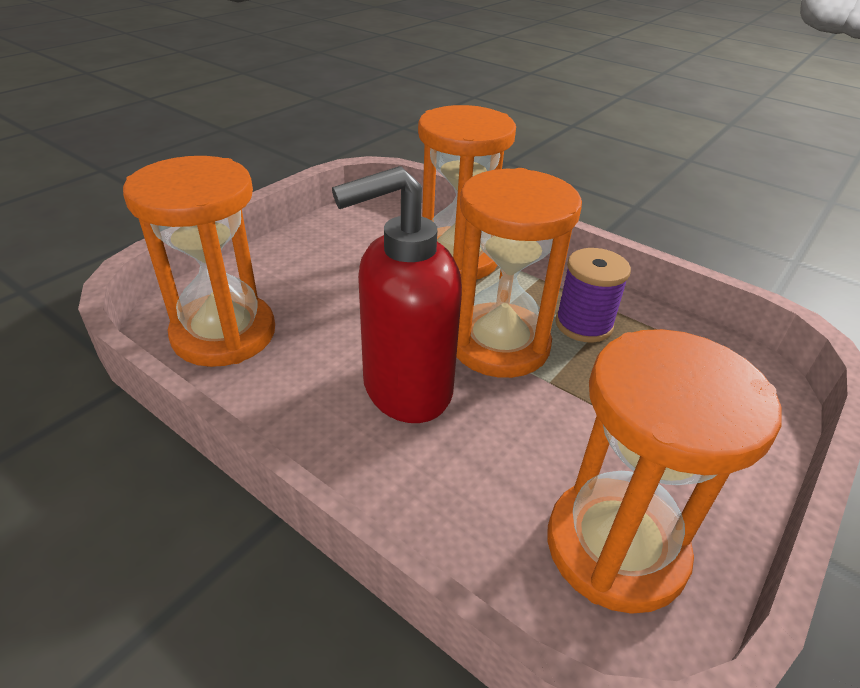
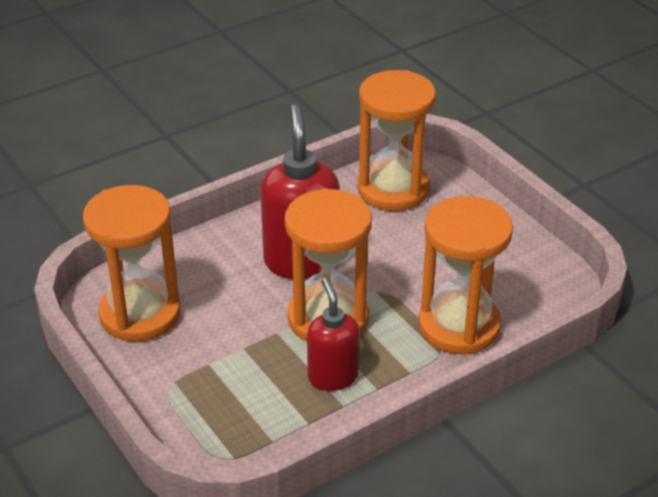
camera: 110 degrees right, 0 degrees up
(583, 324) = (332, 376): purple spool -> red soap dispenser

